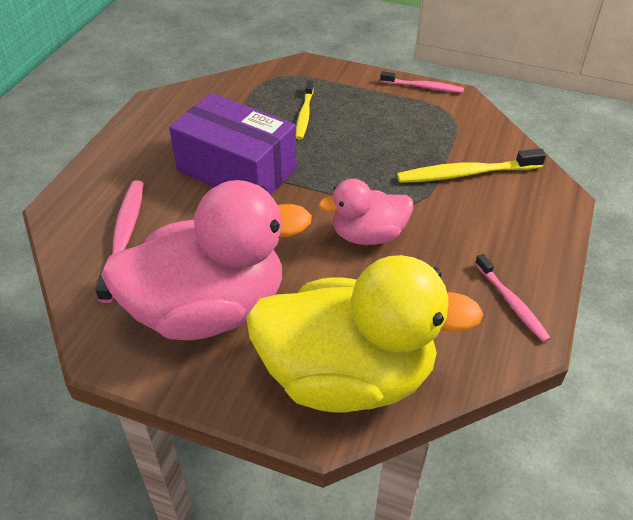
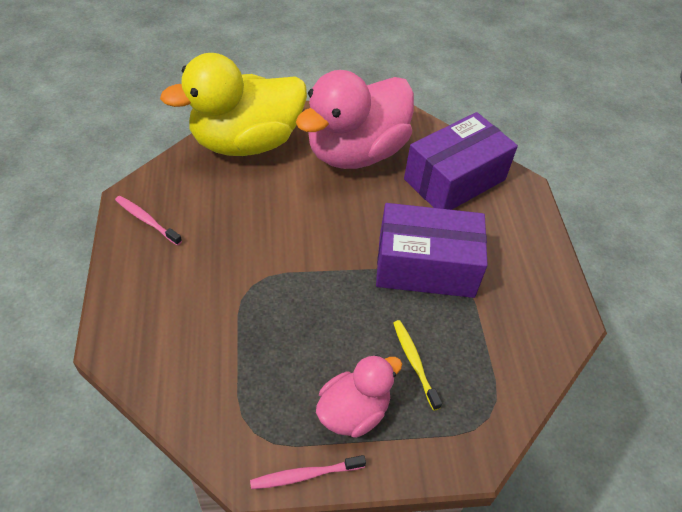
camera: 150 degrees right, 5 degrees up
(124, 237) = (454, 179): pink toothbrush -> purple box
(368, 235) = (277, 240): pink duck -> pink duck (353, 412)
(466, 173) = (212, 340): yellow toothbrush -> none

